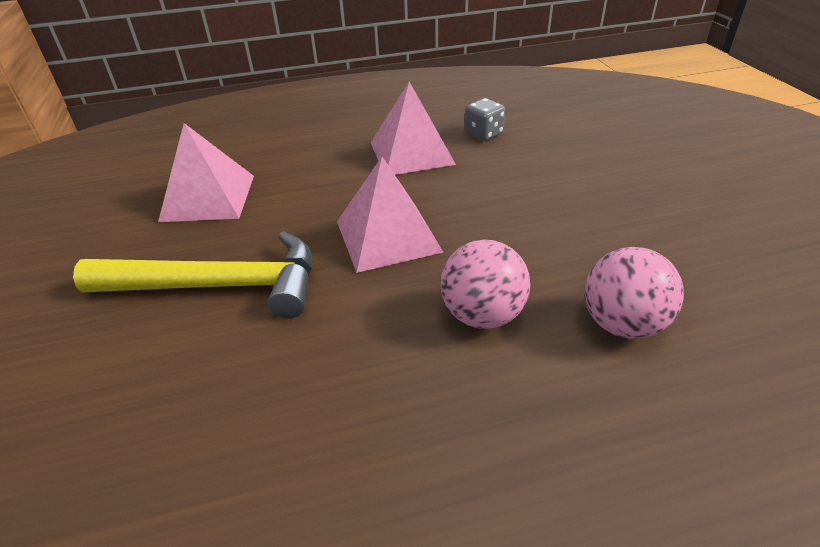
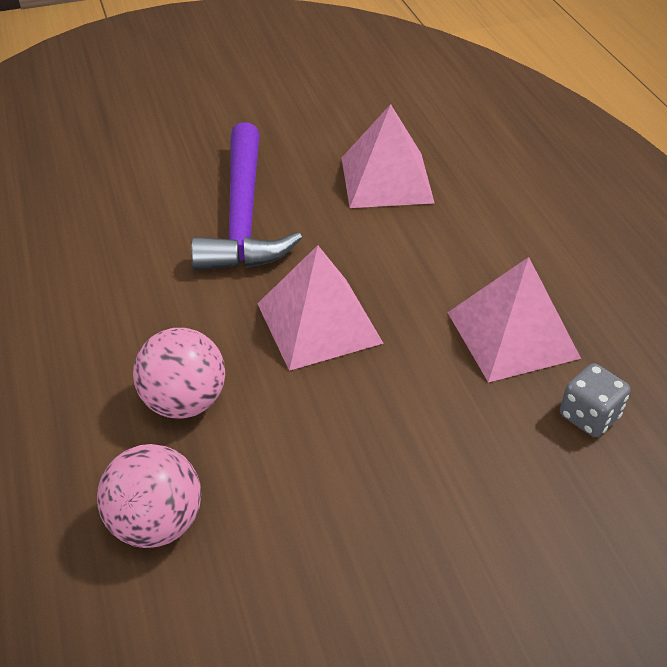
camera: 85 degrees right, 5 degrees up
(219, 286) = (243, 216): yellow hammer -> purple hammer

